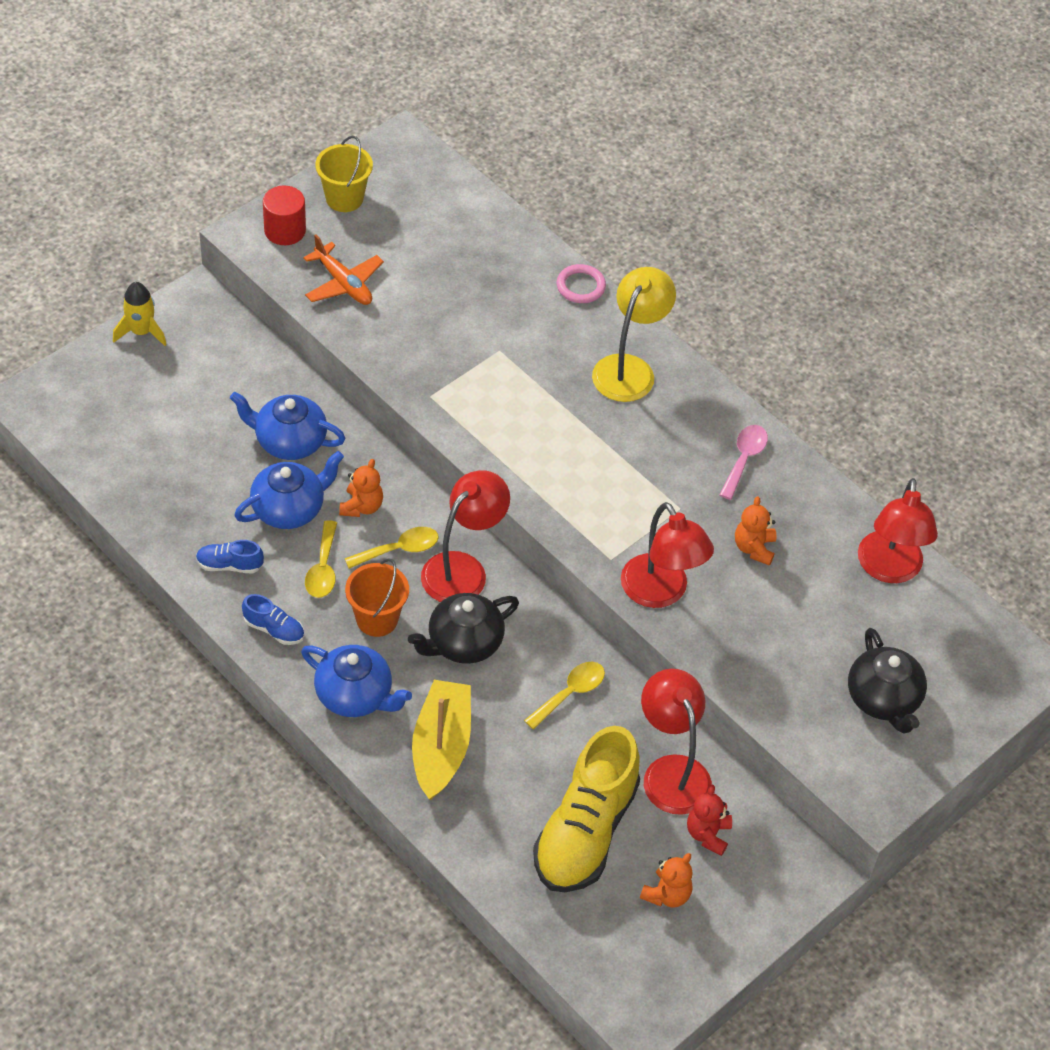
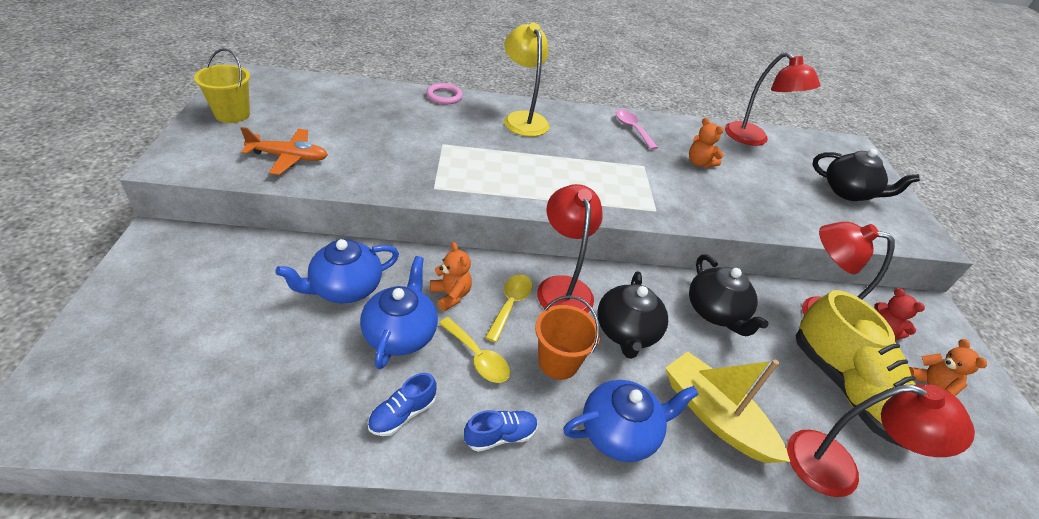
camera: 50 degrees left, 10 degrees down
(141, 332) = (119, 288): yellow rocket -> none
(285, 230) = (203, 148): red cylinder -> none
(570, 693) = (715, 312): yellow spoon -> black teapot
(661, 592) = (702, 211): red lamp -> red lamp (838, 468)

